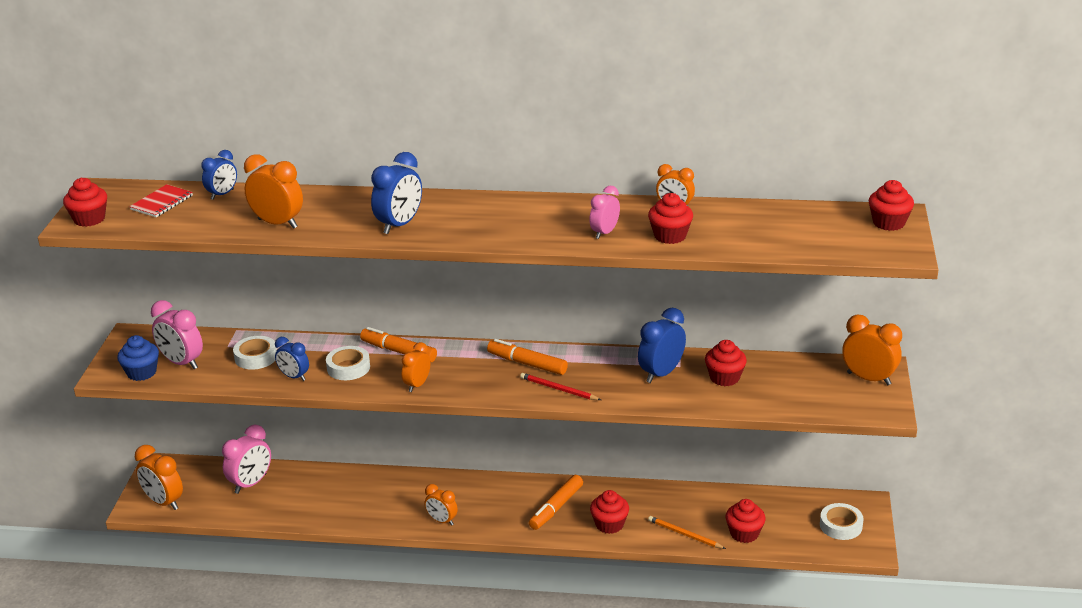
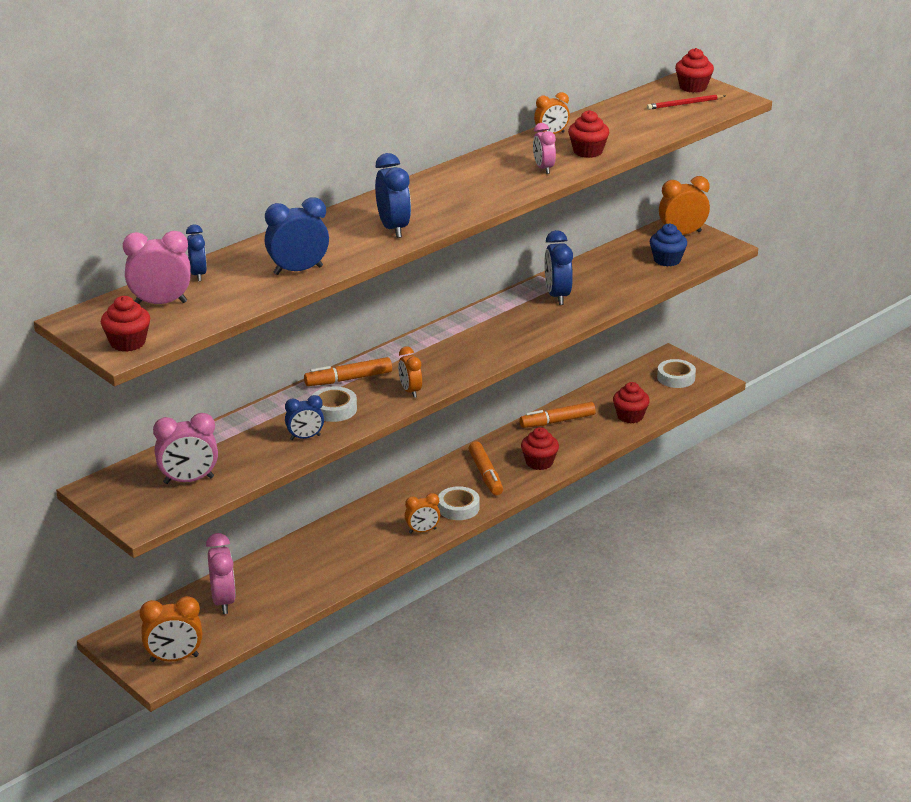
camera: 50 degrees left, 0 degrees up
(141, 372) = (169, 505): blue cupcake -> blue cupcake (667, 260)
(162, 203) = (160, 303): red notebook -> pink clock
(256, 357) = (243, 443): white tape -> white tape (458, 508)
(277, 223) = (298, 270): orange clock -> blue clock
(527, 364) = (458, 337): orange marker -> orange marker (557, 421)
(558, 389) = (512, 340): red pencil -> red pencil (684, 104)
(684, 534) = (596, 439): orange pencil -> none
(724, 378) = (600, 277): red cupcake -> none

